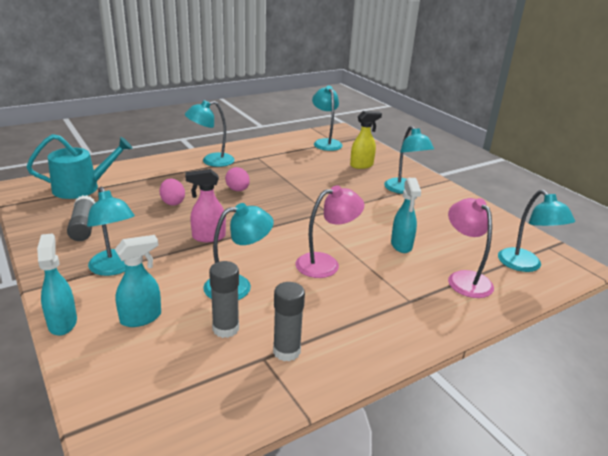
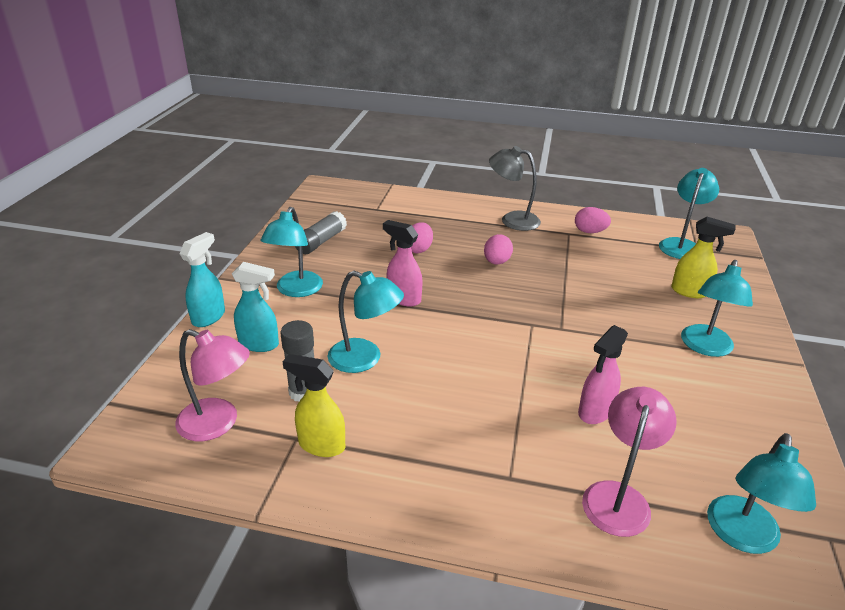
camera: 45 degrees right, 5 degrees up
(82, 188) = (364, 204): turquoise watering can -> none
(211, 161) = (512, 220): turquoise lamp -> grey lamp
(268, 152) = (589, 232): none -> pink egg
(286, 351) = (321, 445): grey glue stick -> yellow spray bottle
(326, 264) = (476, 384): pink lamp -> pink lamp (218, 423)
(401, 245) = (595, 412): turquoise spray bottle -> pink spray bottle

